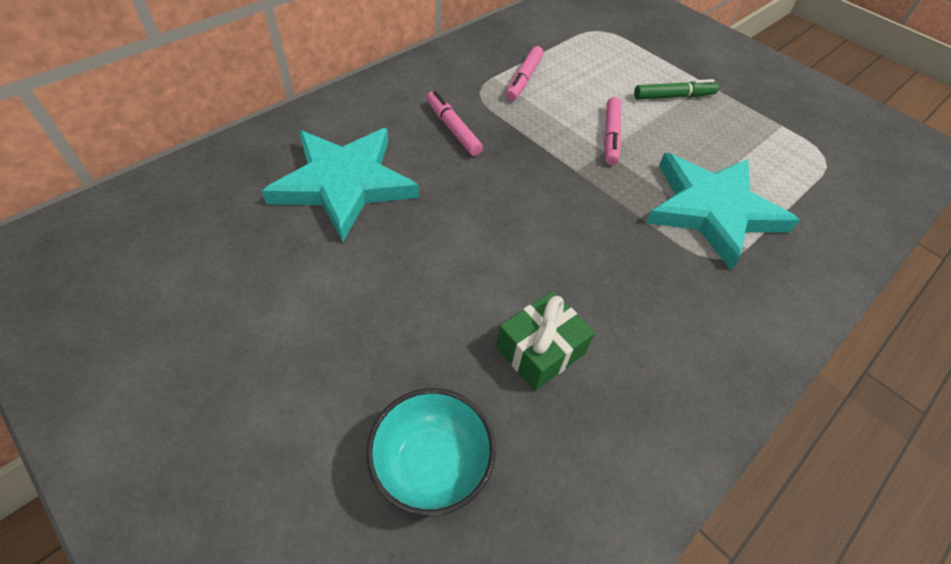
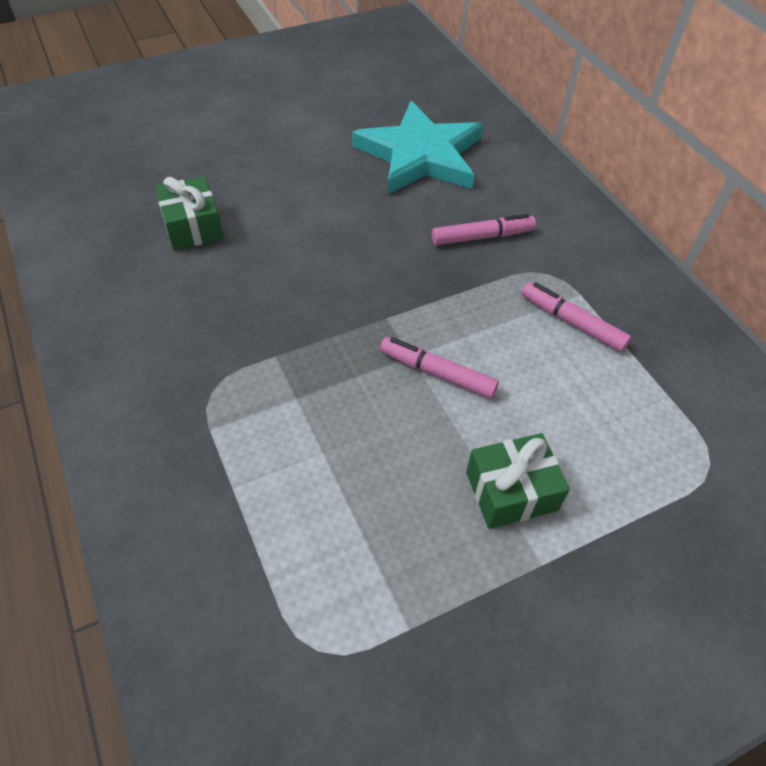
camera: 110 degrees right, 0 degrees up
(431, 465) = (148, 157): turquoise bowl -> none
(673, 97) = (511, 491): green marker -> green gift
(712, 210) = (277, 423): turquoise star -> none

